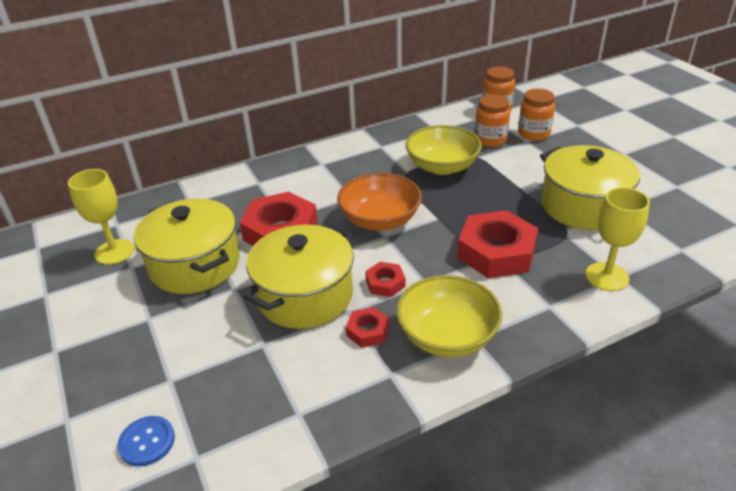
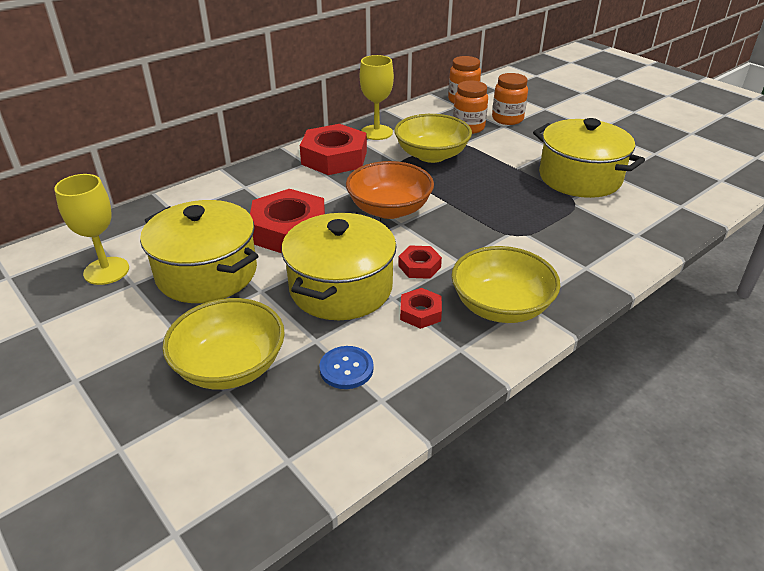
camera: 15 degrees left, 0 degrees up
(147, 442) = (225, 454): blue button -> blue button (346, 369)
(181, 358) = (230, 366): none -> yellow bowl
(496, 252) = (516, 226): red nut -> red nut (334, 157)
(606, 277) = (626, 236): yellow goblet -> yellow goblet (376, 132)

